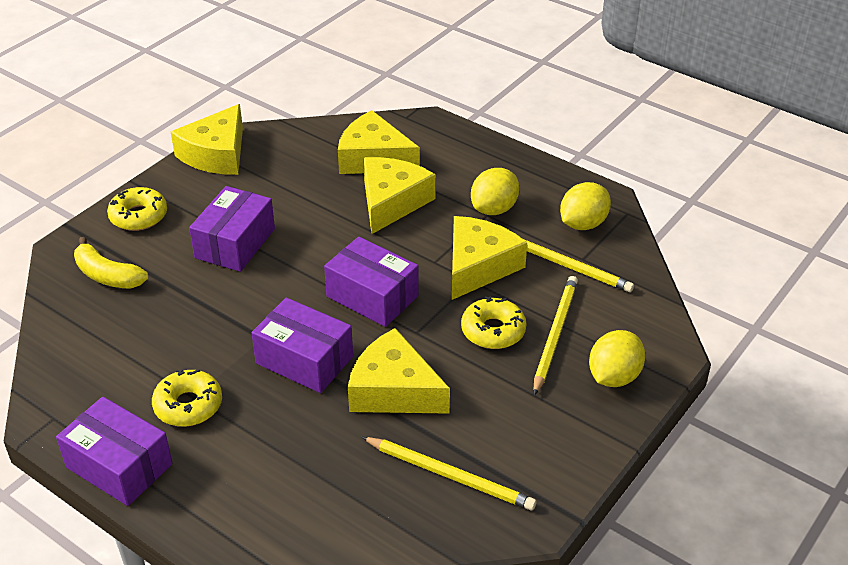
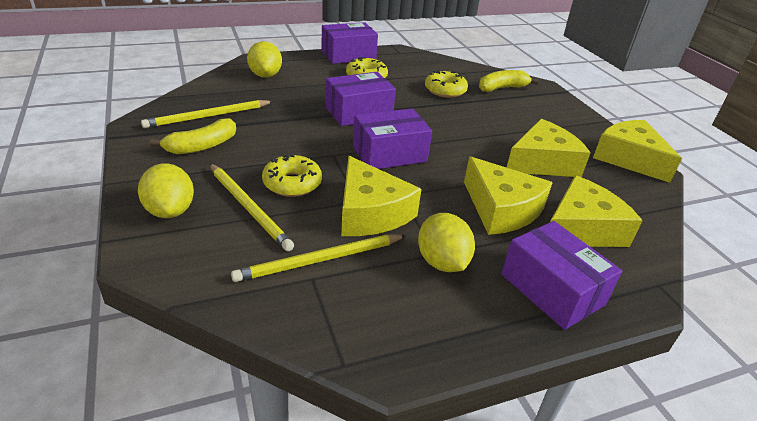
camera: 120 degrees right, 5 degrees down
(138, 216) = (560, 111): yellow donut -> yellow donut (445, 90)
(235, 243) = (500, 130): purple box -> purple box (552, 289)
(394, 390) = (294, 127): yellow cheese -> yellow cheese (542, 162)
(509, 432) = (202, 146): none -> yellow banana
(583, 224) = (361, 311): yellow lemon -> yellow lemon (265, 75)

